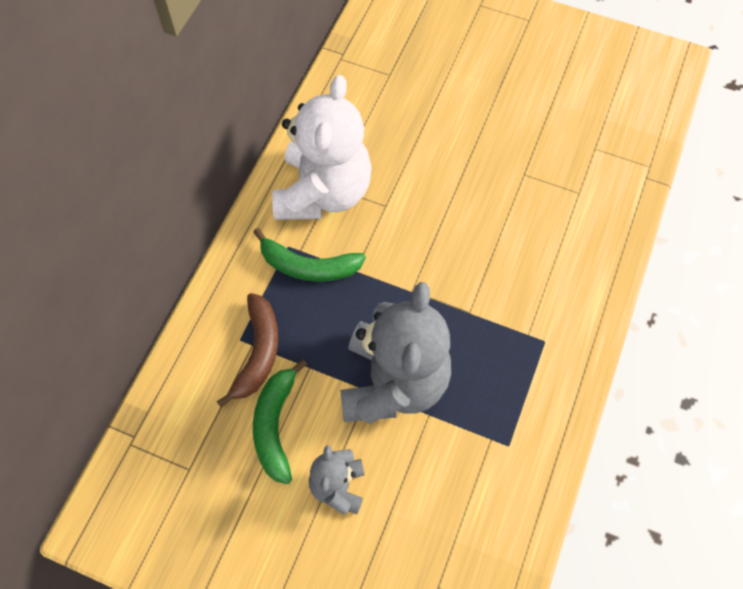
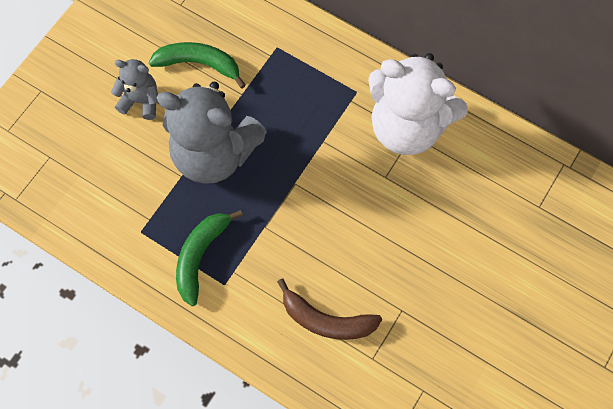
camera: 100 degrees right, 5 degrees up
(258, 353) = (262, 58): brown banana -> brown banana (326, 320)
(308, 266) = (334, 104): green banana -> green banana (200, 256)

